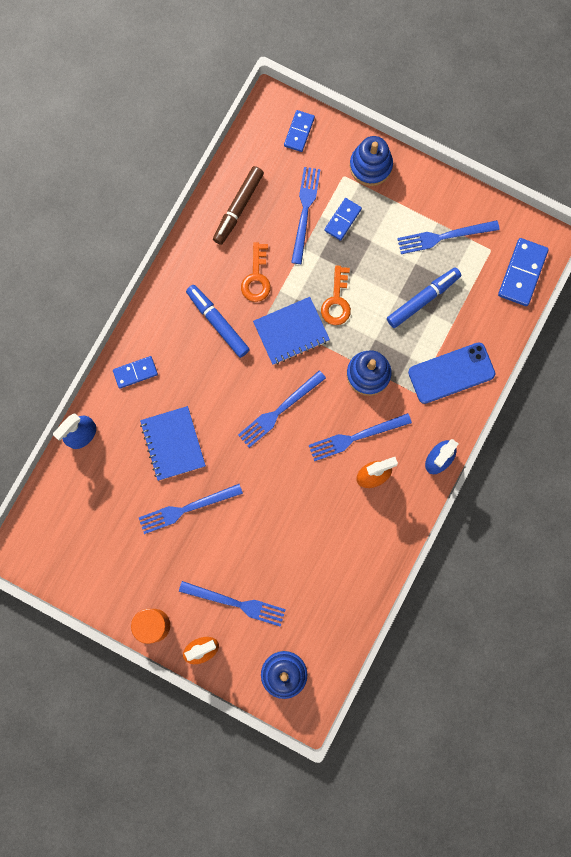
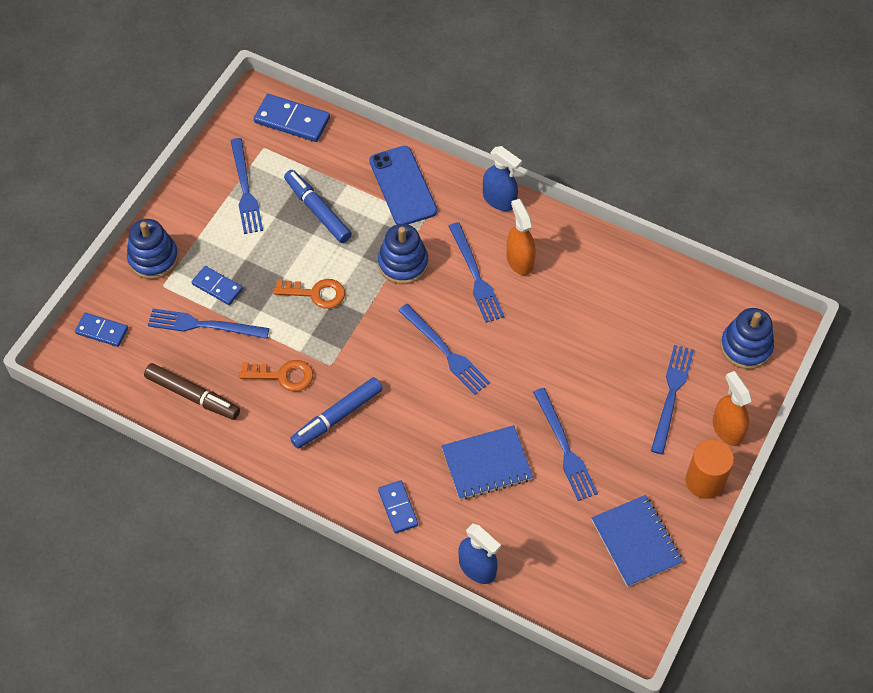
camera: 90 degrees left, 20 degrees down
(291, 331) = (351, 339): blue notebook -> blue notebook (636, 542)

